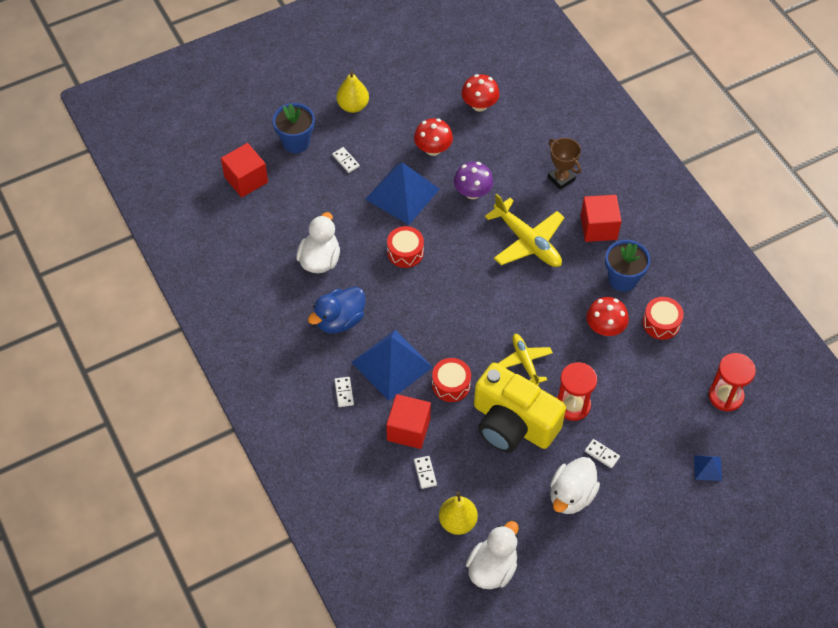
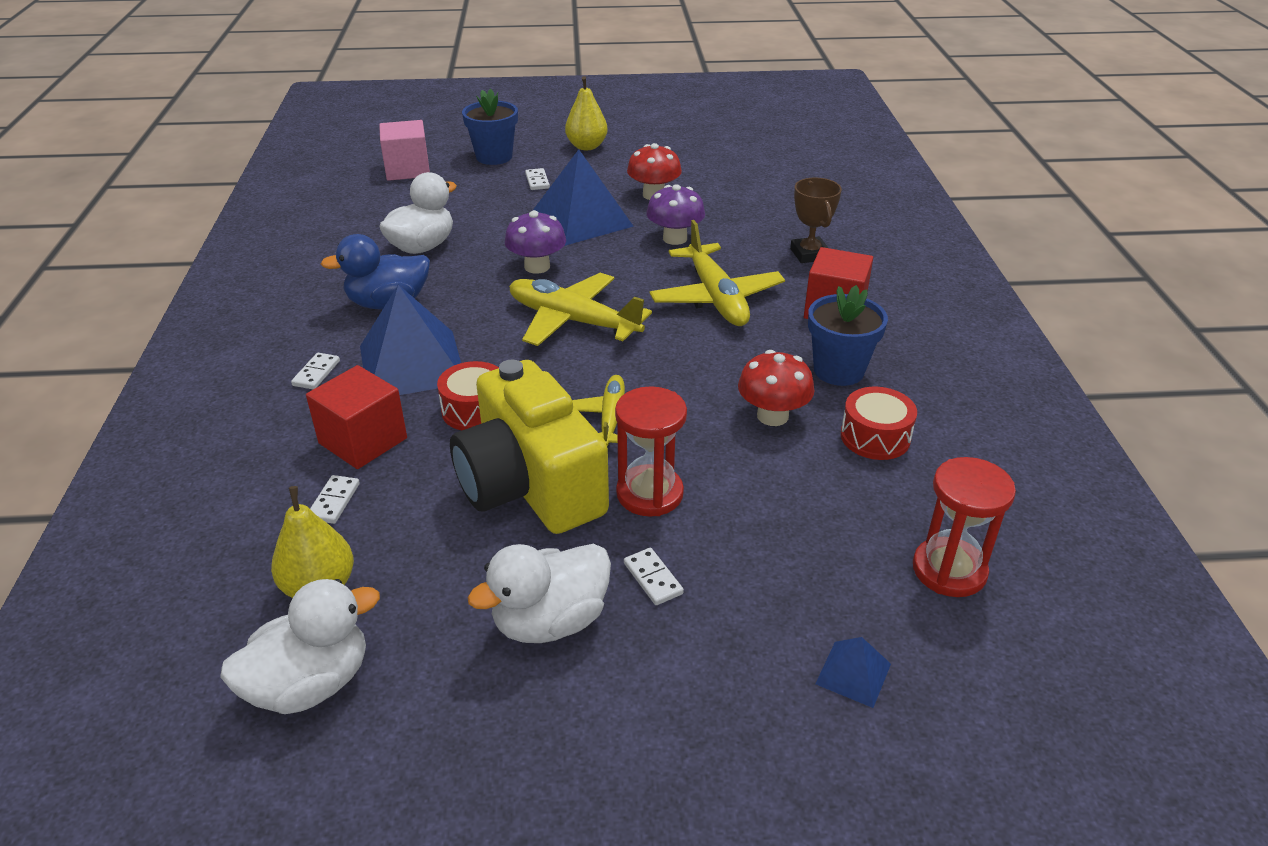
camera: 25 degrees right, 20 degrees down
(246, 179) = (407, 170): red cube -> pink cube
(405, 252) = (537, 267): red drum -> purple mushroom
(458, 294) = (573, 321): none -> yellow plane
(479, 105) = (743, 175): red mushroom -> none

